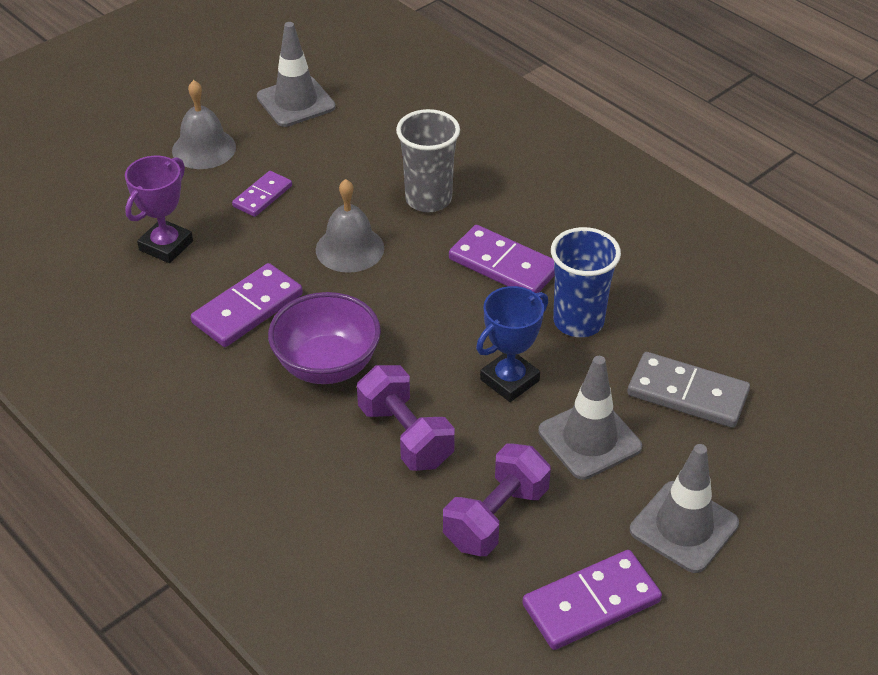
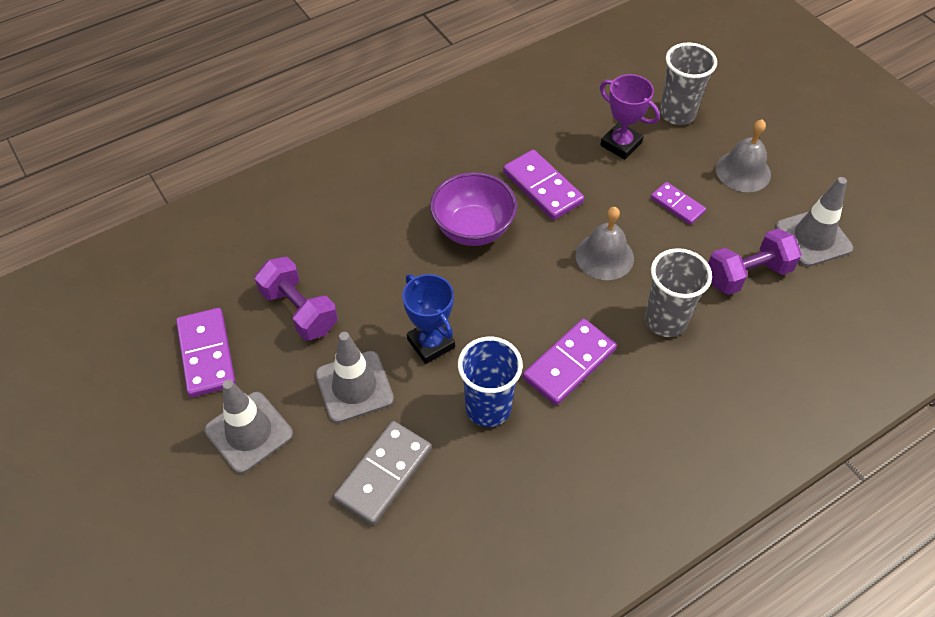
camera: 100 degrees right, 10 degrees up
(109, 201) = (677, 114): none -> grey cup
(406, 435) = (391, 268): purple dumbbell -> purple dumbbell (748, 274)

